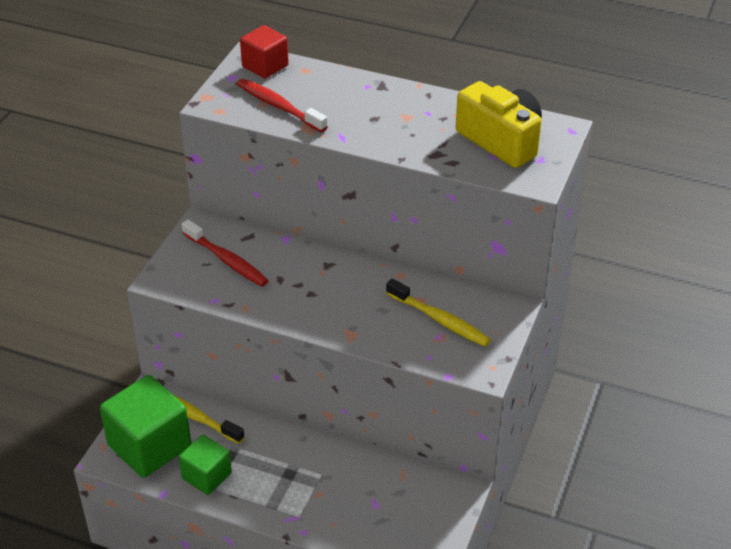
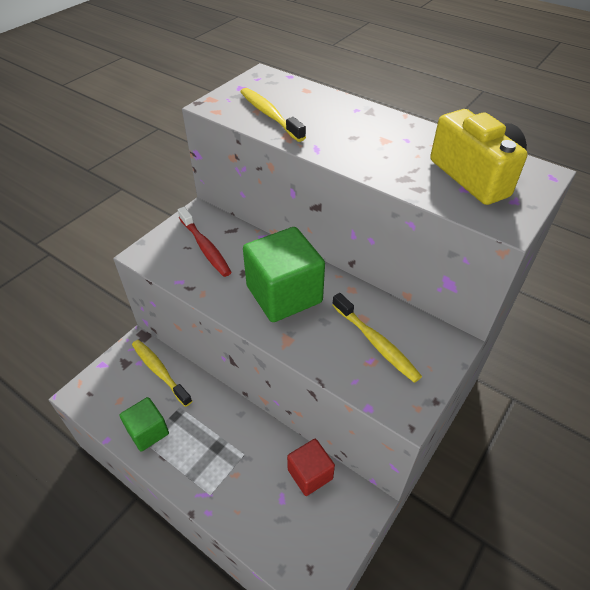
camera: 15 degrees right, 5 degrees up
(149, 446) = (115, 391): green cube -> green cube (284, 294)
(265, 66) = (272, 82): red cube -> red cube (310, 474)
(279, 106) = (269, 115): red toothbrush -> yellow toothbrush

